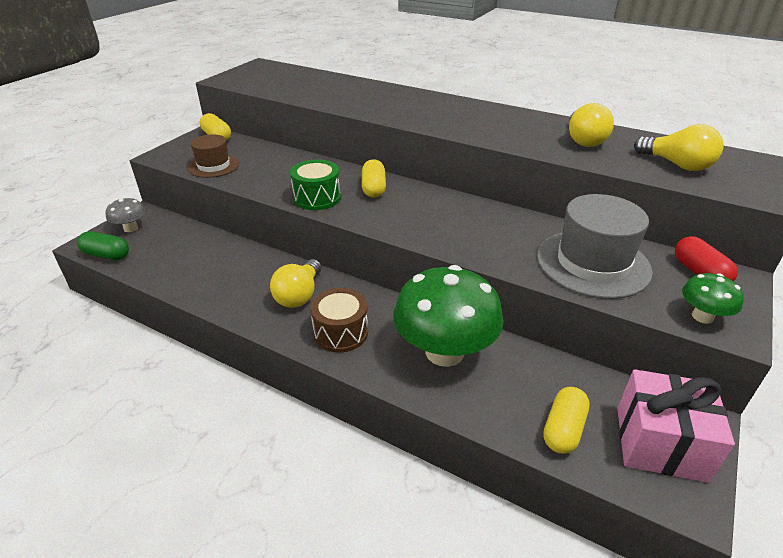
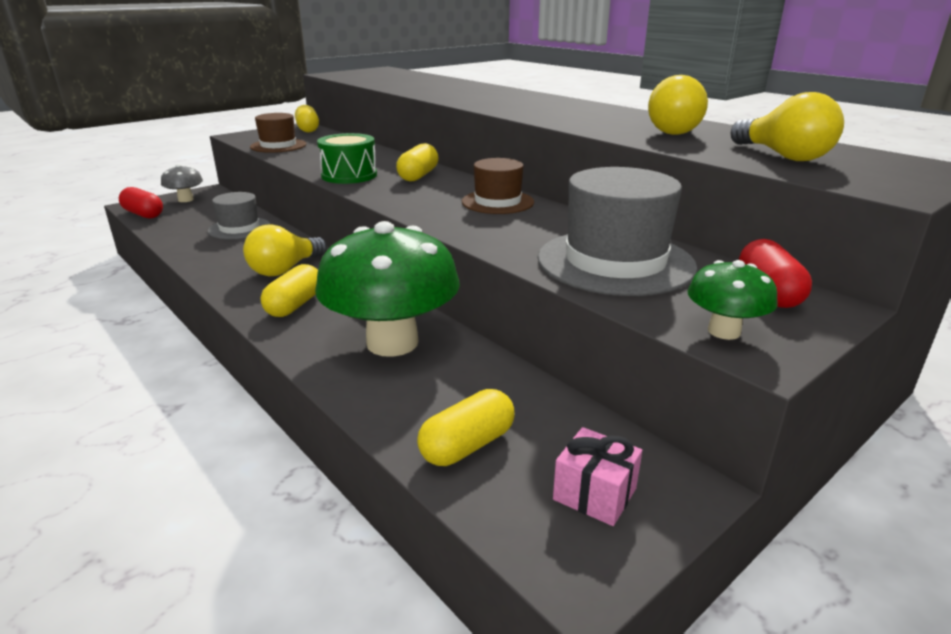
camera: 20 degrees right, 10 degrees down
(106, 255) = (143, 214): green capsule -> red capsule
(216, 255) = (239, 228): none -> grey hat
(341, 332) = (295, 305): brown drum -> yellow capsule
(462, 211) = (497, 202): none -> brown hat
(660, 443) = (594, 494): pink gift -> pink gift, size x0.53

